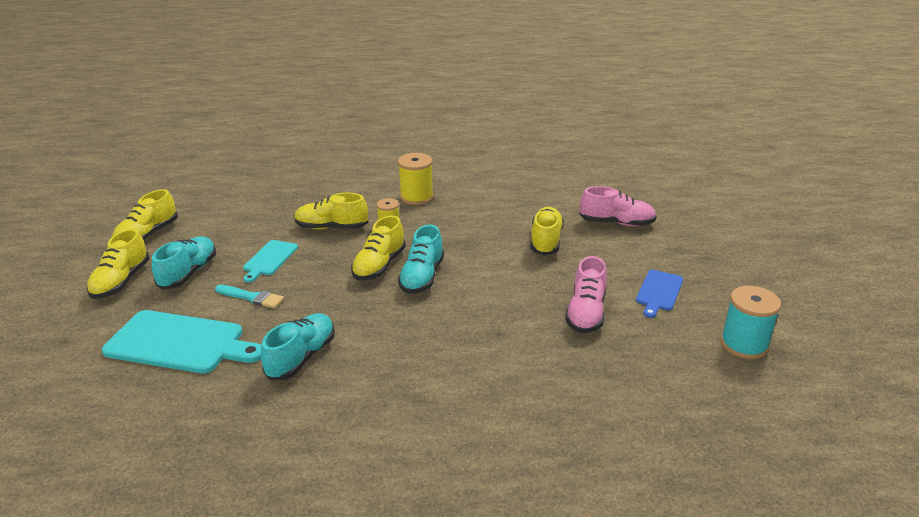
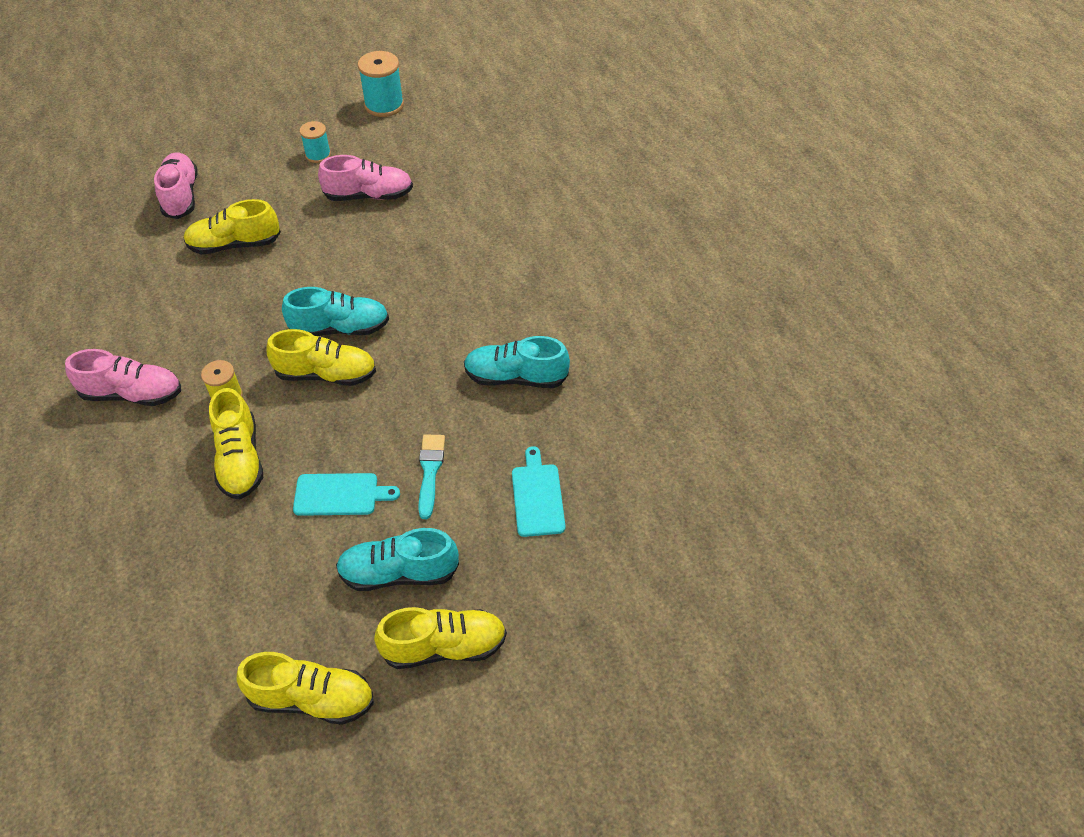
camera: 110 degrees left, 20 degrees up
(180, 343) = (537, 496): turquoise cutting board -> turquoise cutting board, size x0.54
(416, 197) = (133, 394): yellow spool -> pink shoe
(659, 292) = (318, 155): blue cutting board -> turquoise spool

